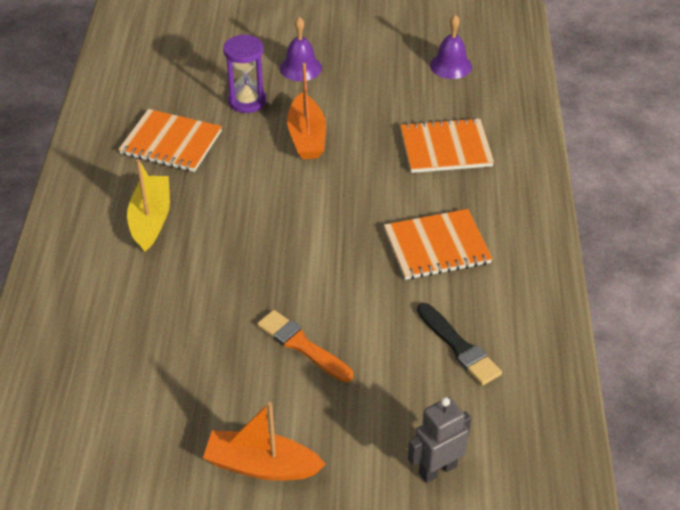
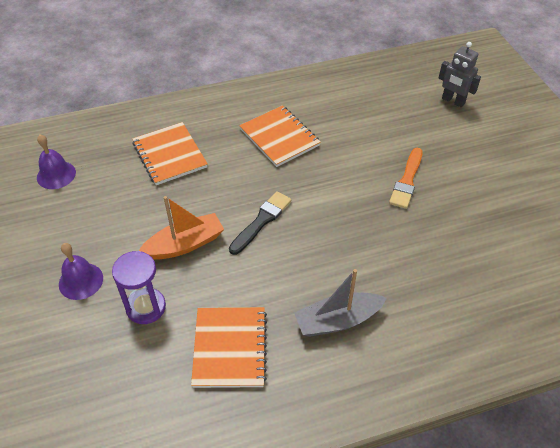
camera: 110 degrees left, 5 degrees up
(151, 220) = (337, 320): yellow boat -> grey boat
(261, 466) = (507, 172): orange boat -> none
(459, 347) = (361, 110): black brush -> black brush (261, 221)

